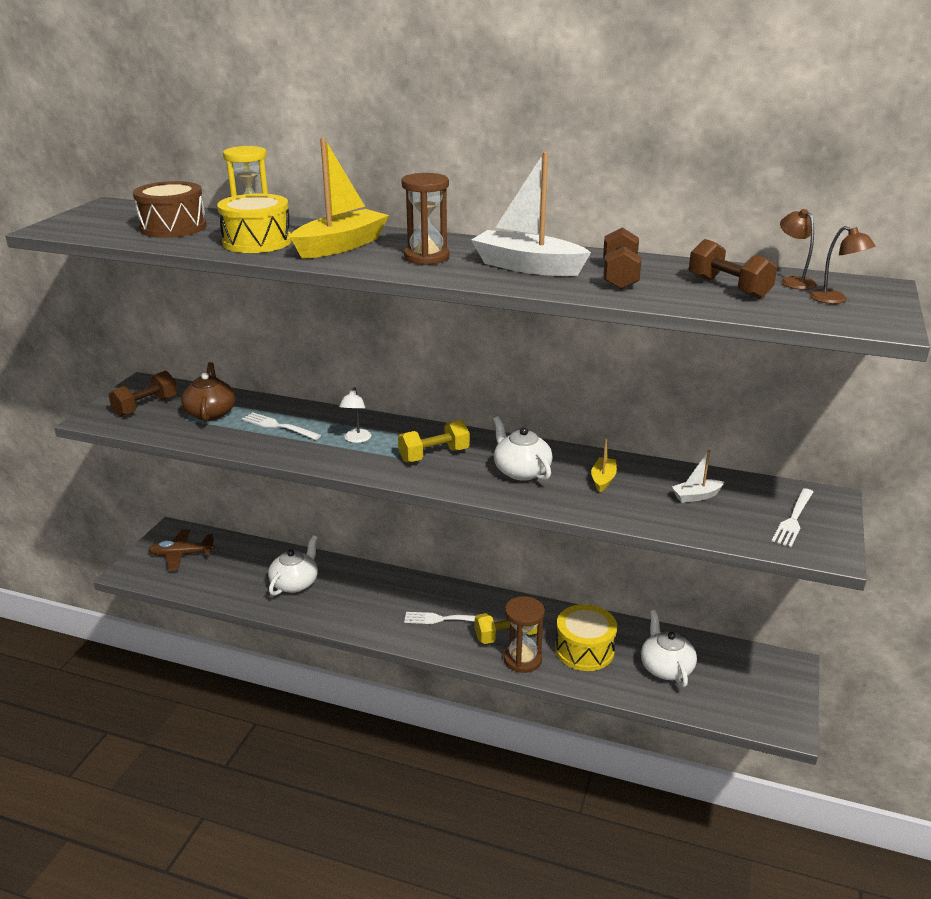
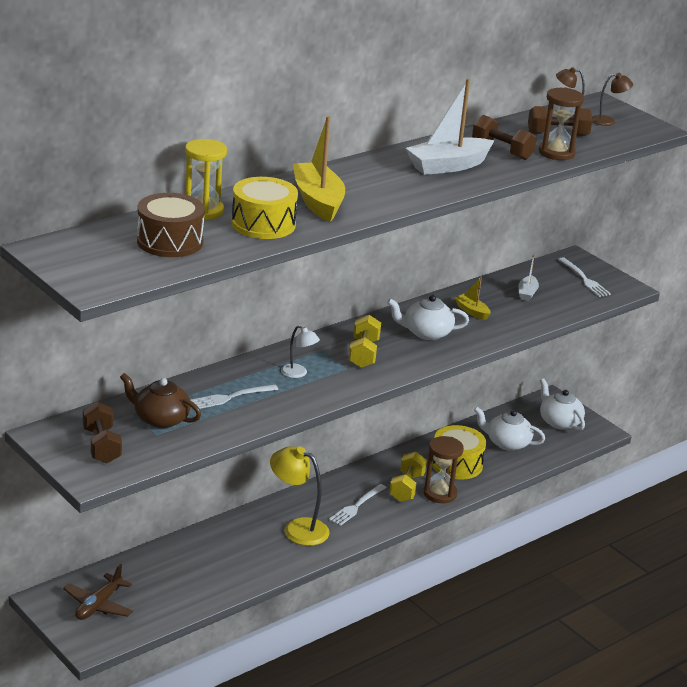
camera: 60 degrees left, 0 degrees up
(295, 583) = (223, 558): white teapot -> white teapot (559, 422)
(374, 602) = (297, 528): none -> yellow lamp
(426, 257) = (385, 185): brown hourglass -> brown hourglass (556, 153)

